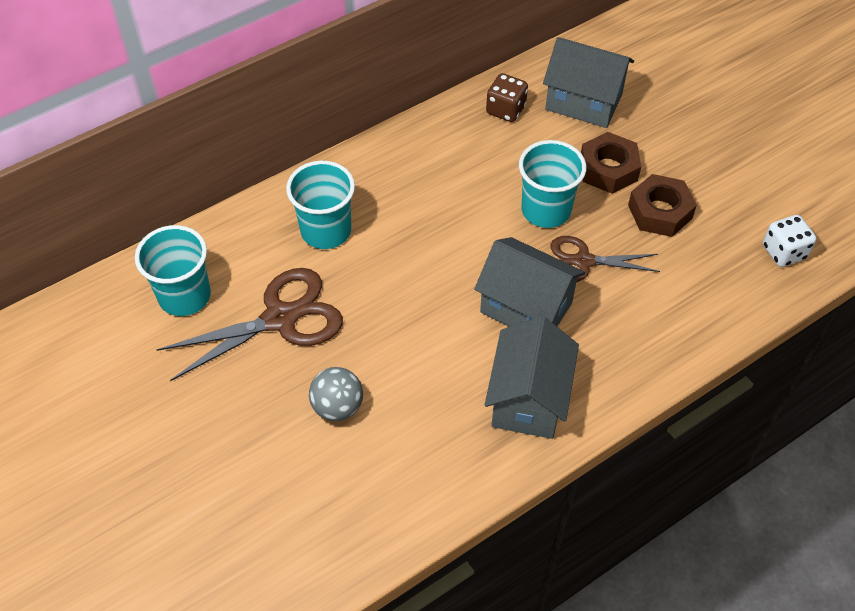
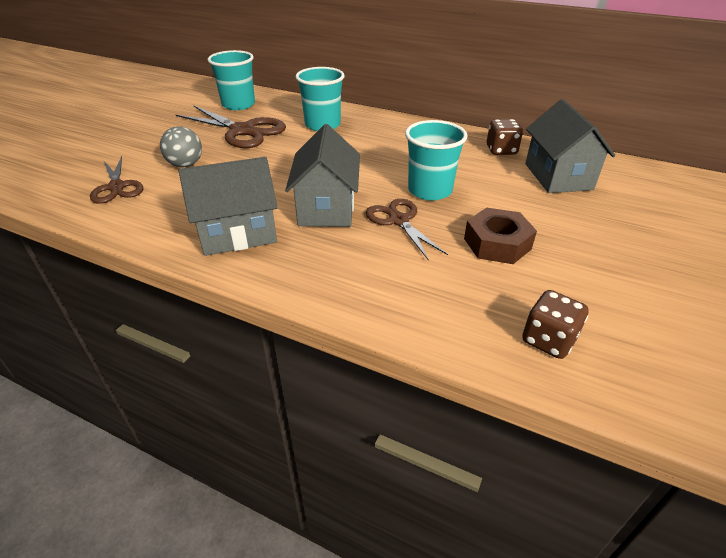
camera: 60 degrees right, 15 degrees down
(349, 492) = (117, 187): none -> brown scissors
(608, 169) = (507, 205): brown nut -> none
(784, 252) = (548, 340): white dice -> brown dice

